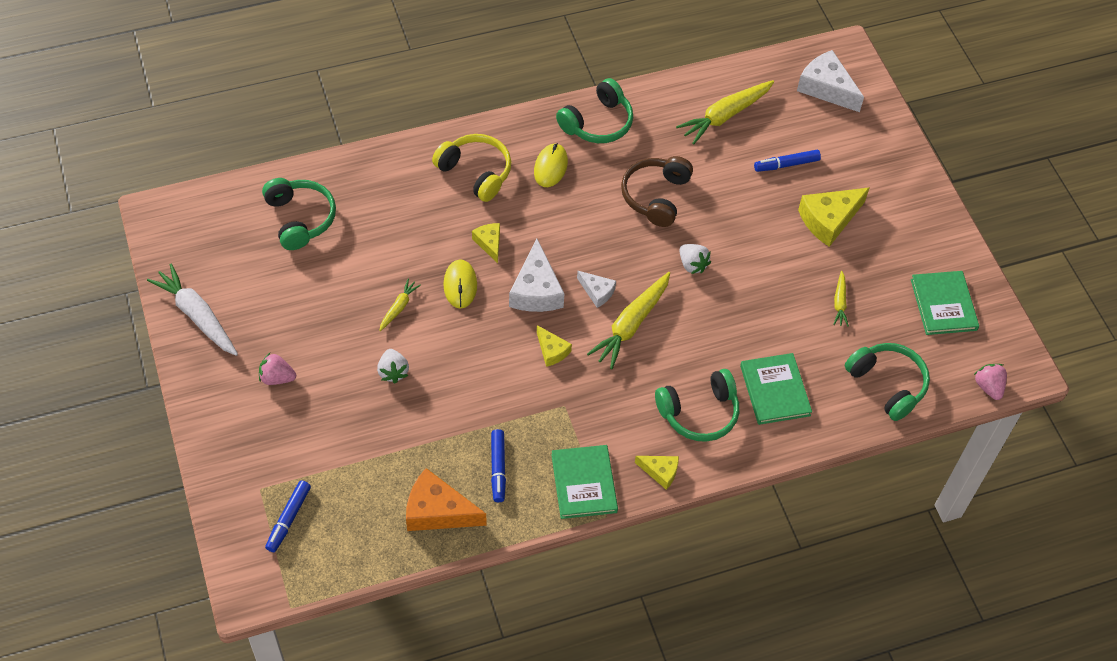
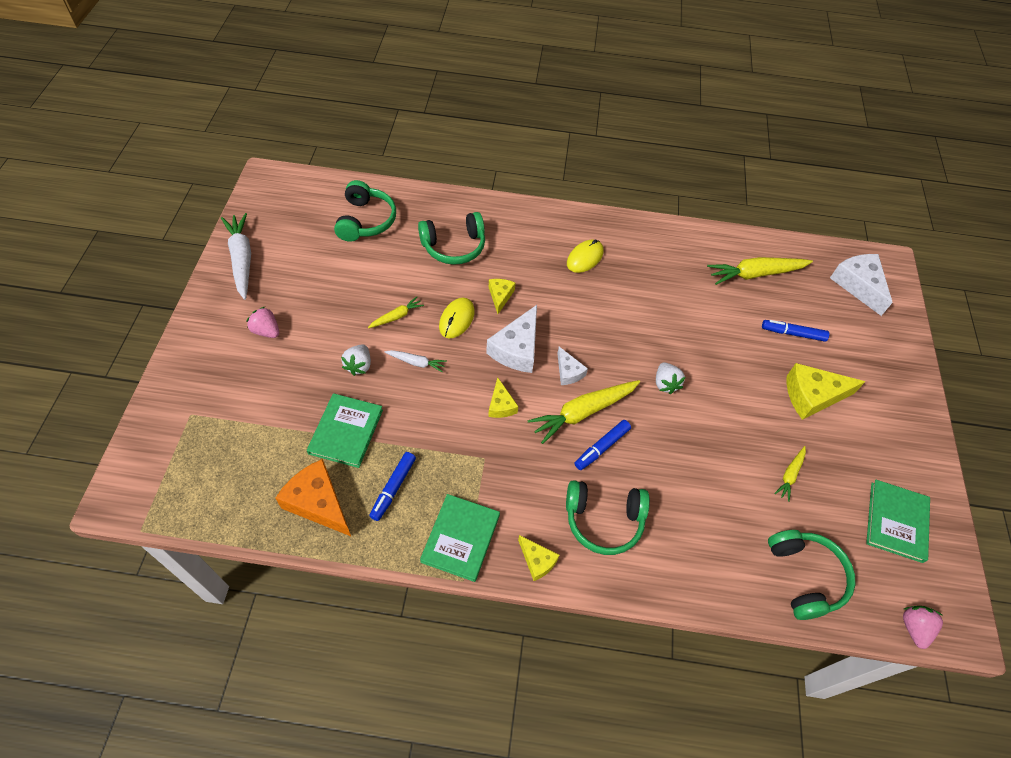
camera: 25 degrees right, 0 degrees up
(288, 519) = (194, 451): blue marker -> blue marker (601, 447)
(447, 345) = (416, 362): none -> white carrot
(476, 172) = (522, 239): yellow headphones -> none
(598, 123) = (642, 239): green headphones -> green headphones (454, 246)
(655, 196) = (662, 314): brown headphones -> none
(775, 390) = (687, 531): green book -> green book (346, 431)

